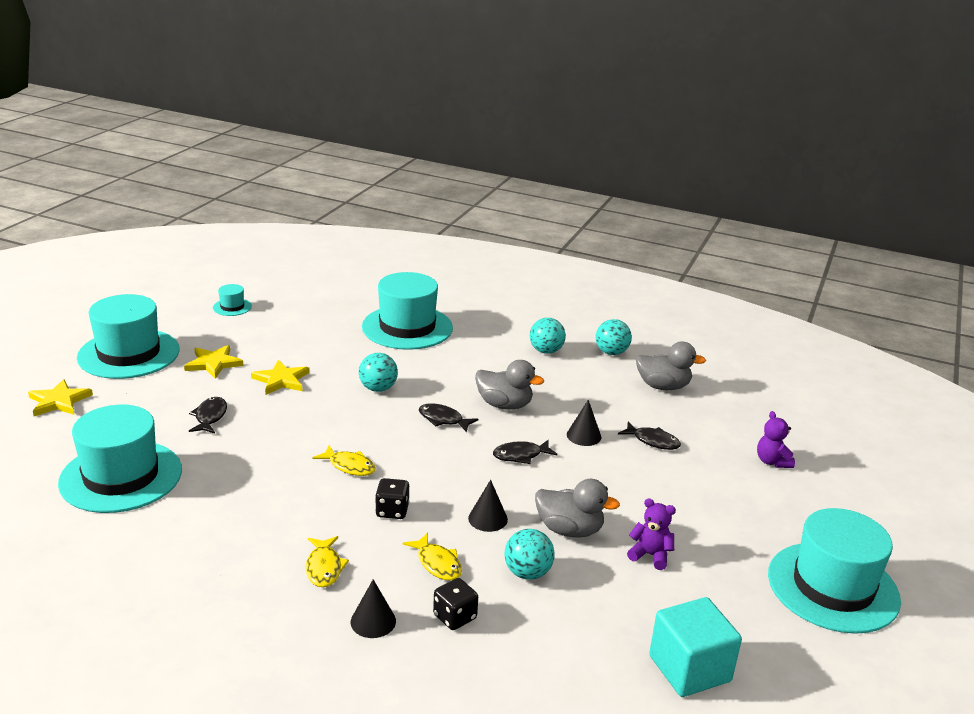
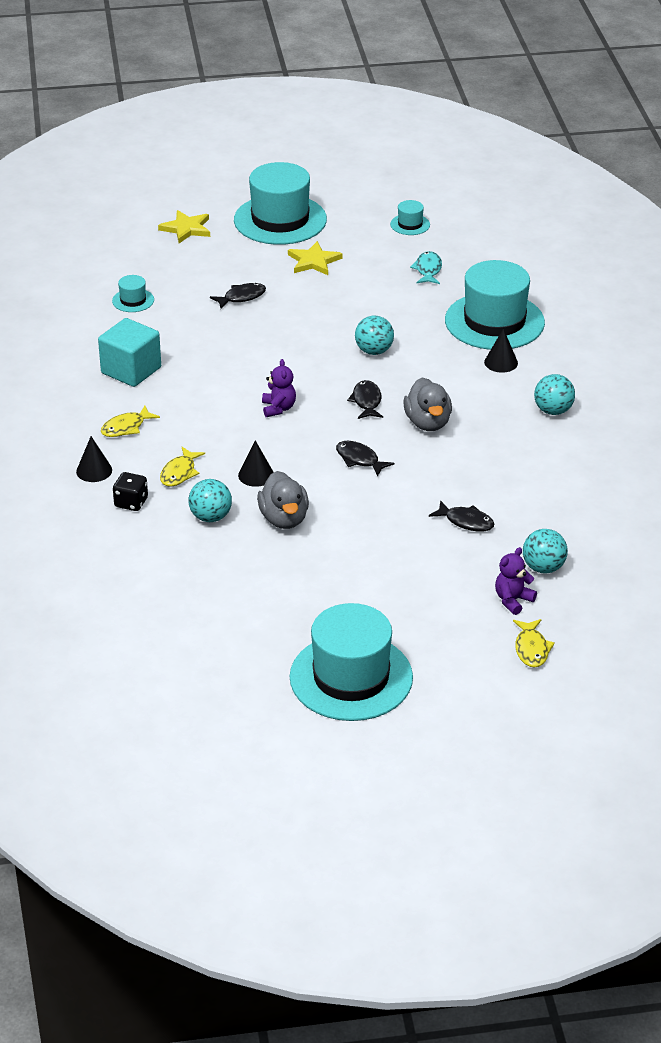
camera: 60 degrees right, 10 degrees up
(121, 476) = (133, 300): turquoise hat -> turquoise hat, size x0.43
(281, 380) = (329, 302): yellow star -> none
(303, 324) = (428, 270): none -> turquoise fish
(349, 466) = (251, 386): yellow fish -> yellow fish (531, 649)
(392, 511) = (218, 428): black dice -> none
(584, 436) = (429, 481): black cone -> black cone (501, 362)
(611, 352) = (601, 448): turquoise ball -> turquoise ball (543, 567)
(650, 555) = (293, 569): purple teddy bear -> purple teddy bear (278, 408)
(652, 441) = (466, 521): black fish -> black fish turned 60 degrees counterclockwise
(663, 386) = (574, 499): grey duck -> none
(689, 668) = (178, 626): turquoise cube -> turquoise cube (131, 370)

